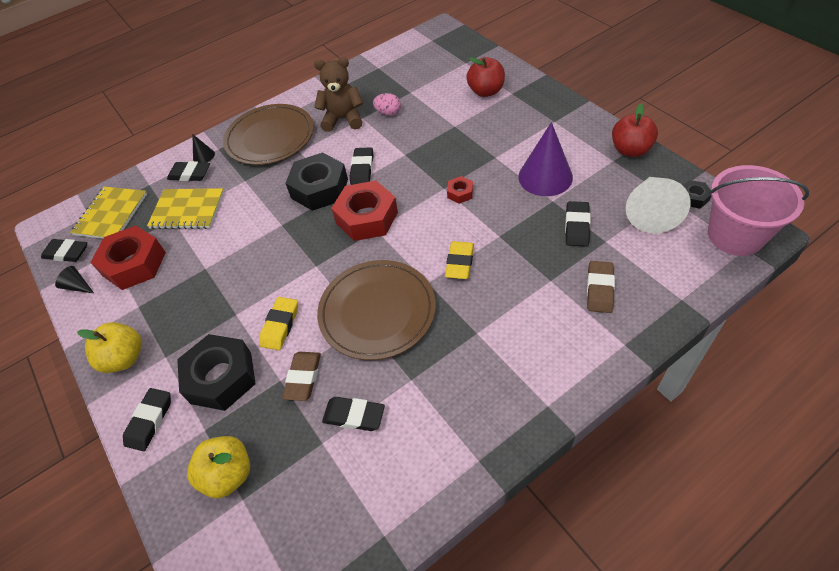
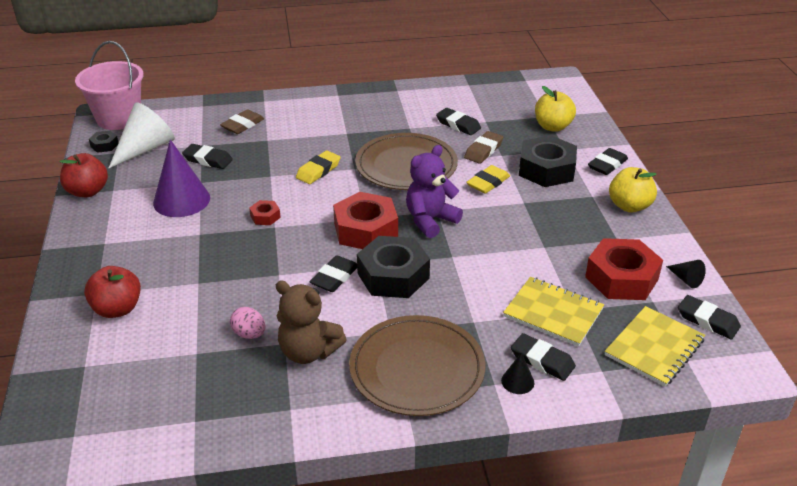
camera: 160 degrees left, 15 degrees down
(316, 252) = (430, 220): none -> purple teddy bear
(577, 226) = (208, 160): black eraser -> black eraser turned 75 degrees clockwise

